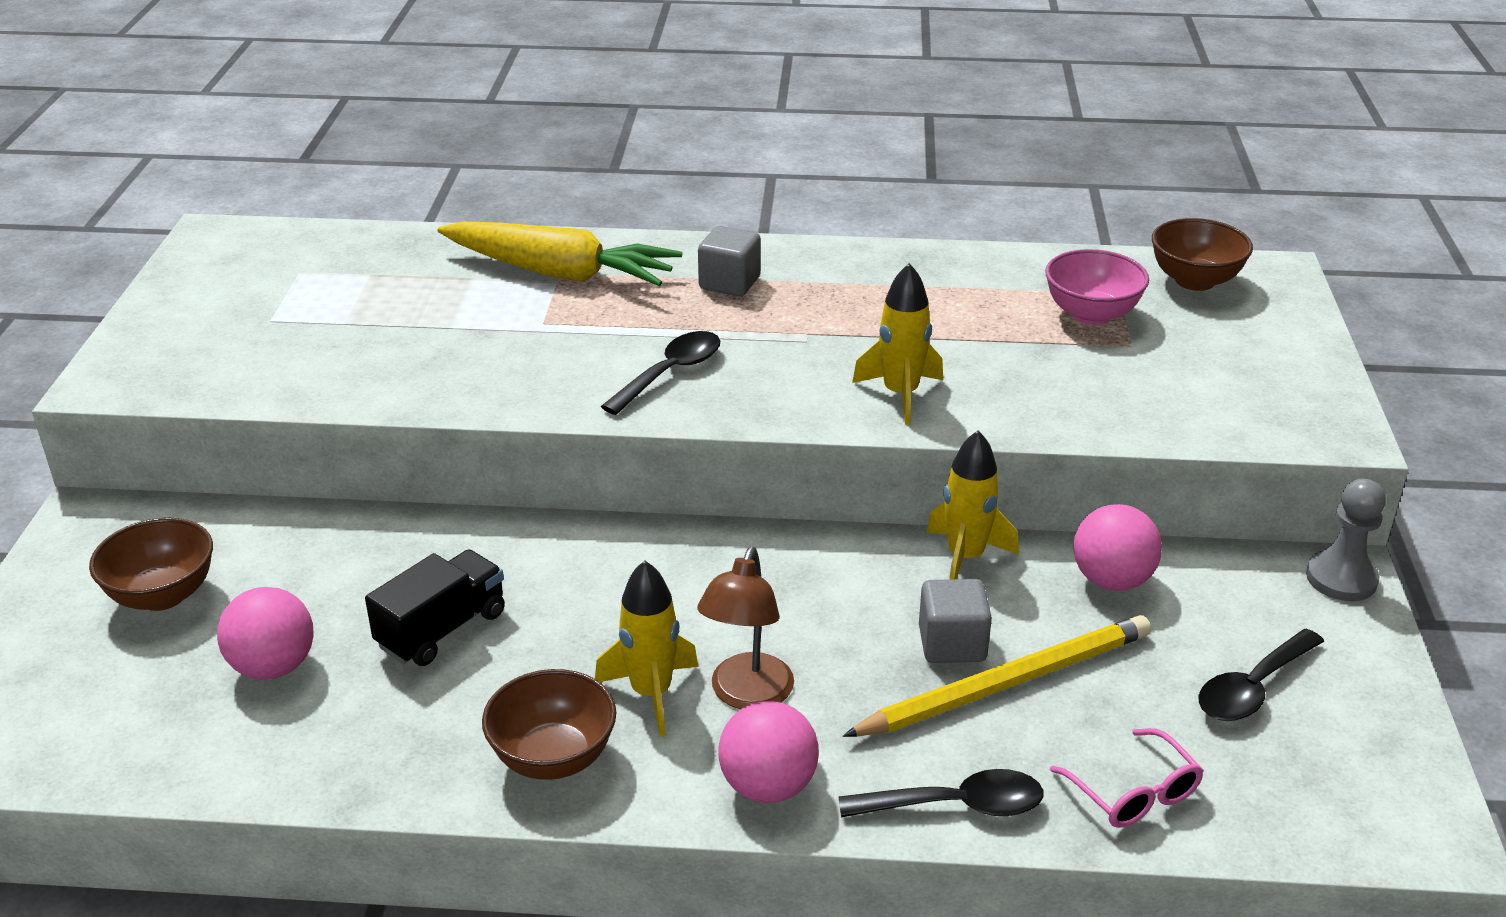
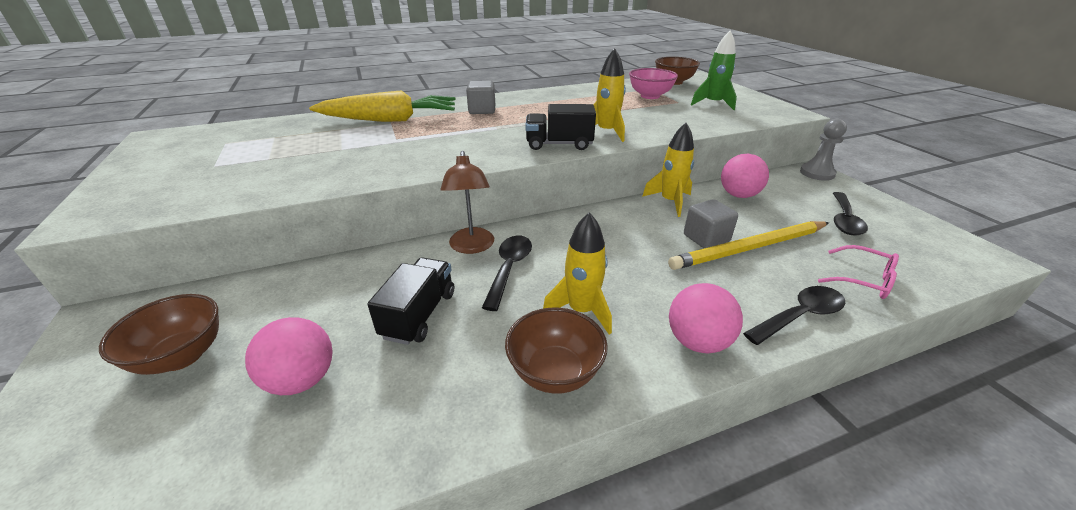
camera: 25 degrees left, 0 degrees up
(670, 373) = (485, 145): black spoon -> black spoon (509, 269)
(747, 695) = (635, 294): brown lamp -> brown lamp (472, 247)
(790, 403) = (559, 144): none -> black truck
(1006, 683) = (749, 248): yellow pencil -> yellow pencil turned 150 degrees counterclockwise
(1199, 368) = (713, 104): none -> green rocket

